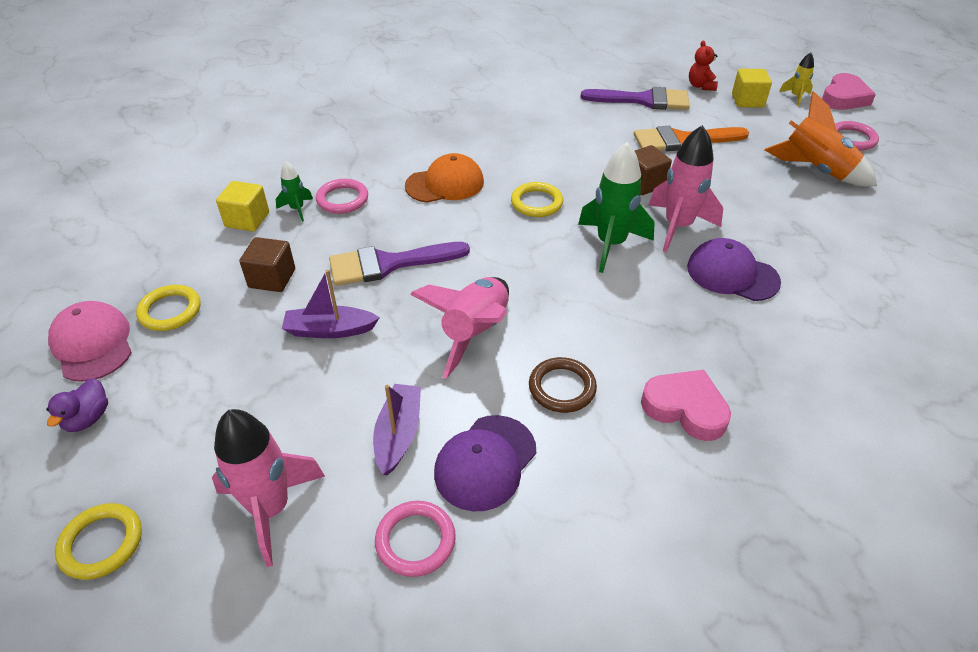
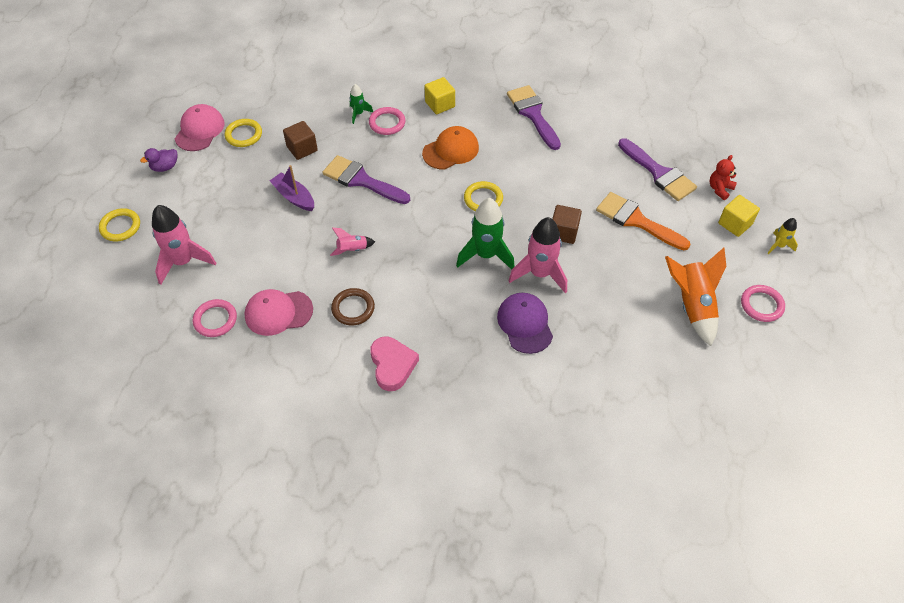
camera: 45 degrees right, 10 degrees up
(247, 220) = (329, 104): yellow cube -> yellow cube (440, 104)
(398, 434) = (262, 271): purple boat -> none
(445, 184) = (450, 150): orange cap -> orange cap turned 60 degrees counterclockwise
(475, 333) = (352, 249): pink rocket -> pink rocket, size x0.51
(478, 116) = (533, 114): none -> purple brush
(485, 462) = (278, 312): purple cap -> pink cap
(844, 98) = (817, 272): pink heart -> none

